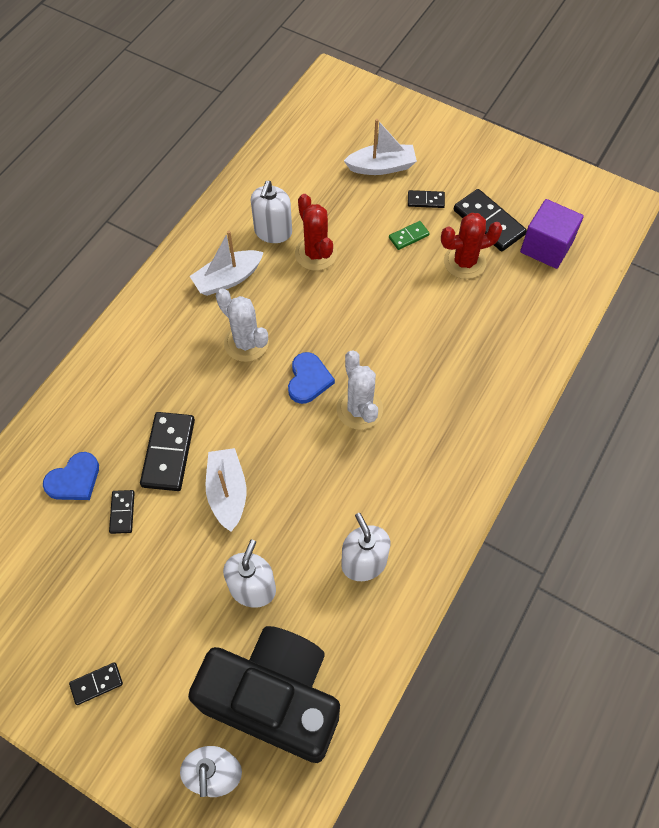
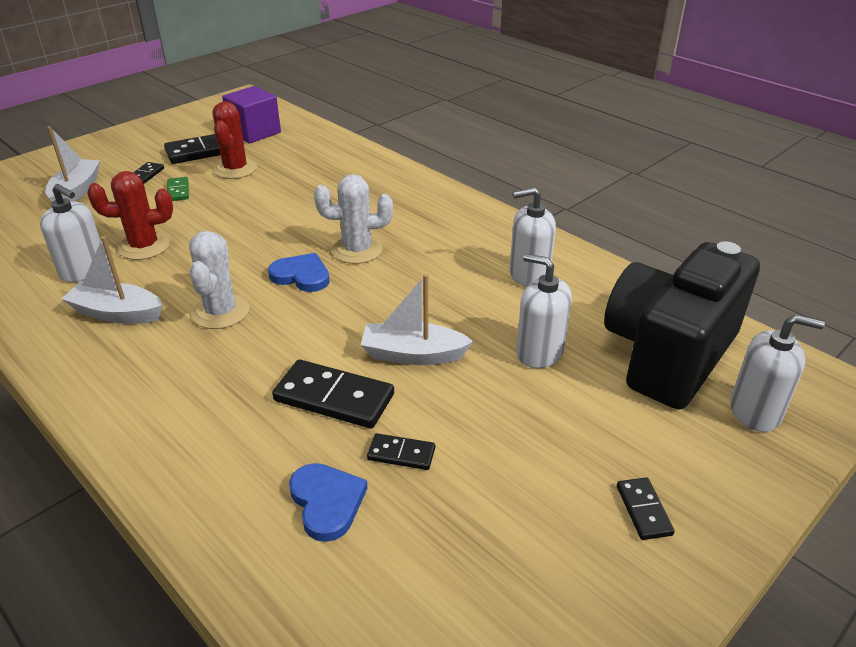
camera: 75 degrees left, 25 degrees down
(228, 279) = (117, 313): white boat -> white boat turned 120 degrees clockwise
(246, 343) = (220, 312): white cactus -> white cactus turned 60 degrees counterclockwise

